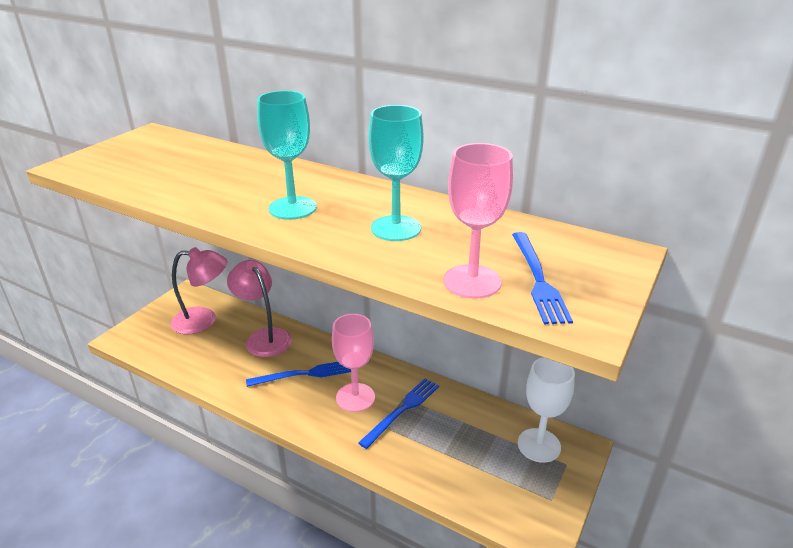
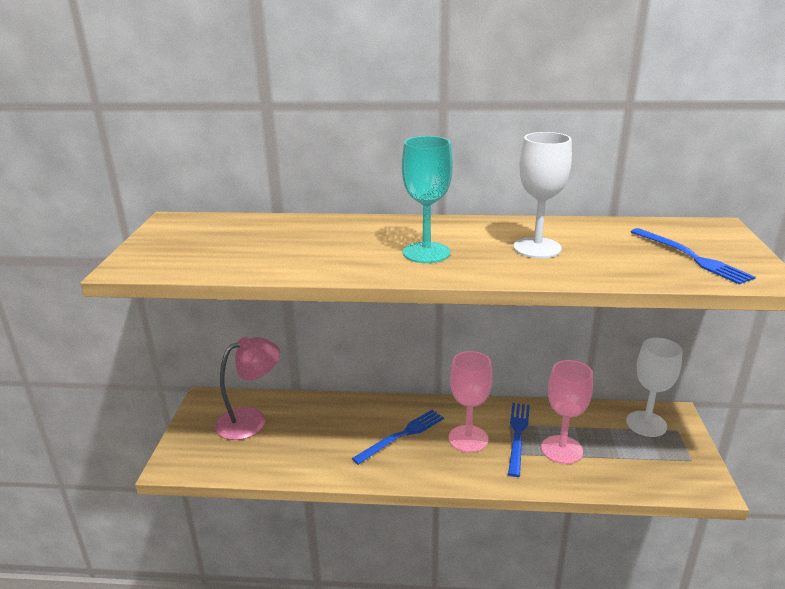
camera: 25 degrees left, 5 degrees down
(264, 337) = (330, 416): pink lamp -> none
(396, 228) = (537, 248): turquoise goblet -> white goblet
(472, 281) = (651, 270): pink goblet -> pink goblet (561, 449)

